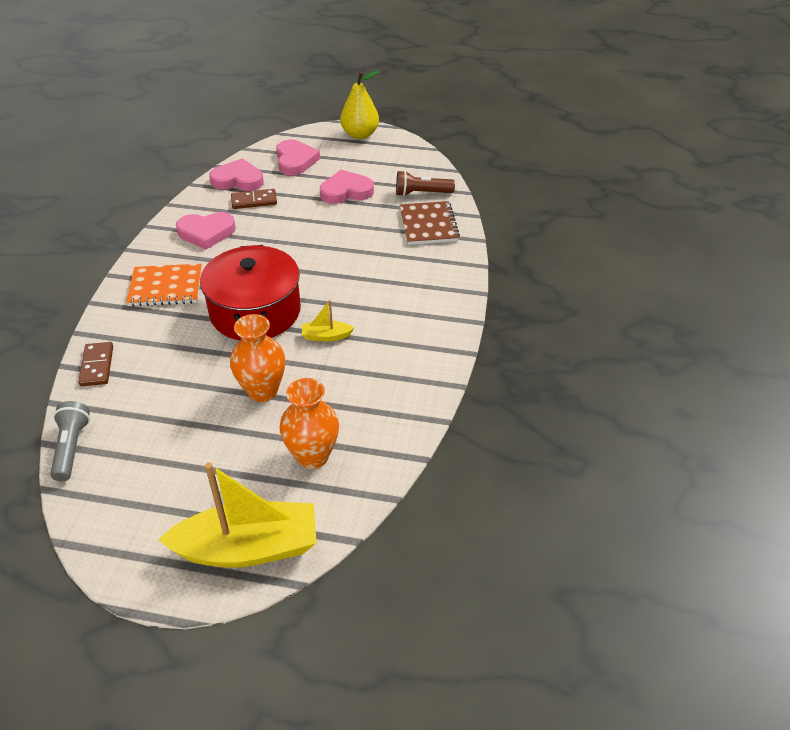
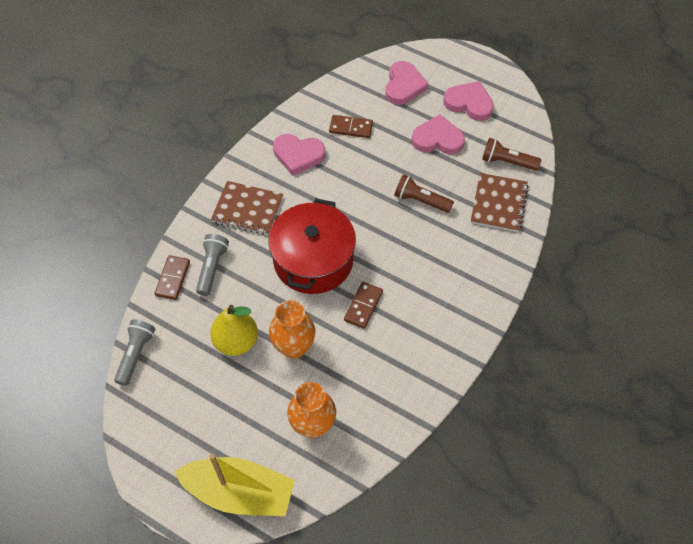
camera: 20 degrees right, 15 degrees up
(141, 345) = (212, 268): none -> grey flashlight
(166, 287) = (247, 209): orange notebook -> brown notebook
(238, 180) = (344, 97): pink heart -> pink heart (469, 103)
(326, 336) = (363, 306): yellow boat -> brown domino
(349, 239) = (420, 200): none -> brown flashlight
(360, 134) = (476, 66): yellow pear -> yellow pear (236, 341)

